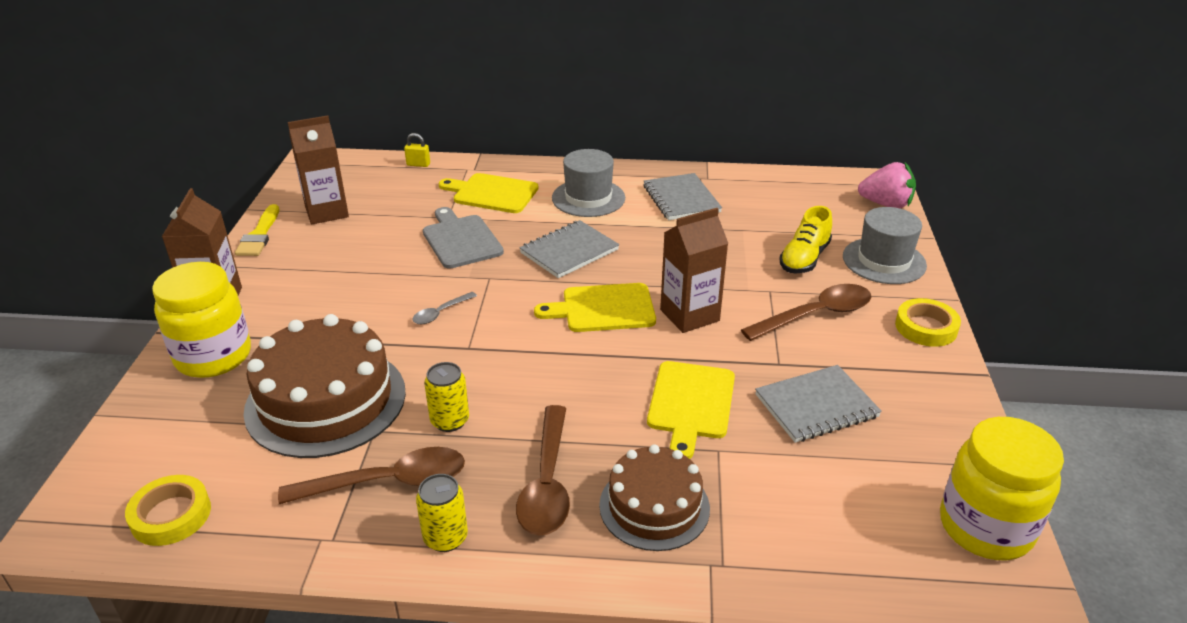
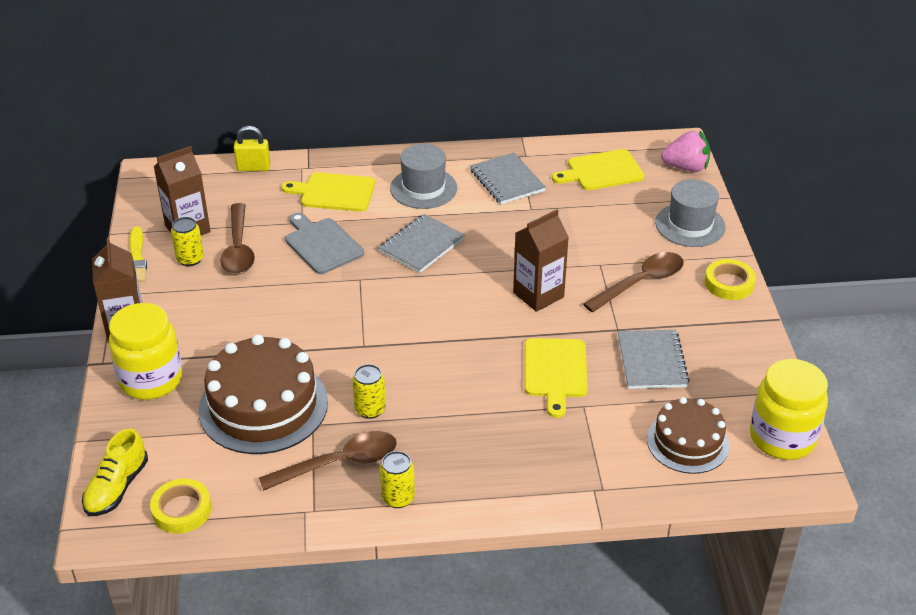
camera: 10 degrees left, 5 degrees up
(315, 240) = (190, 259): none -> yellow can
(418, 164) = (253, 167): yellow padlock -> yellow padlock, size x1.52
(440, 313) = (329, 317): grey spoon -> none
(547, 482) = (461, 447): brown spoon -> brown spoon (238, 248)
(603, 308) = (465, 297): yellow cutting board -> yellow cutting board (601, 171)
(654, 506) = (545, 454): brown cake -> brown cake (687, 442)
(804, 258) = (623, 230): yellow shoe -> yellow shoe (117, 488)
(816, 406) = (652, 361): grey notebook -> grey notebook turned 60 degrees counterclockwise

